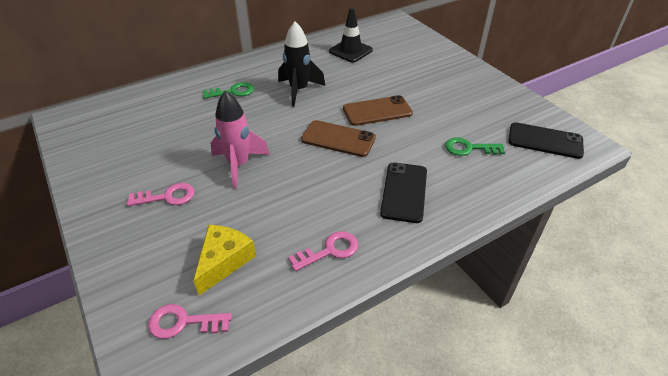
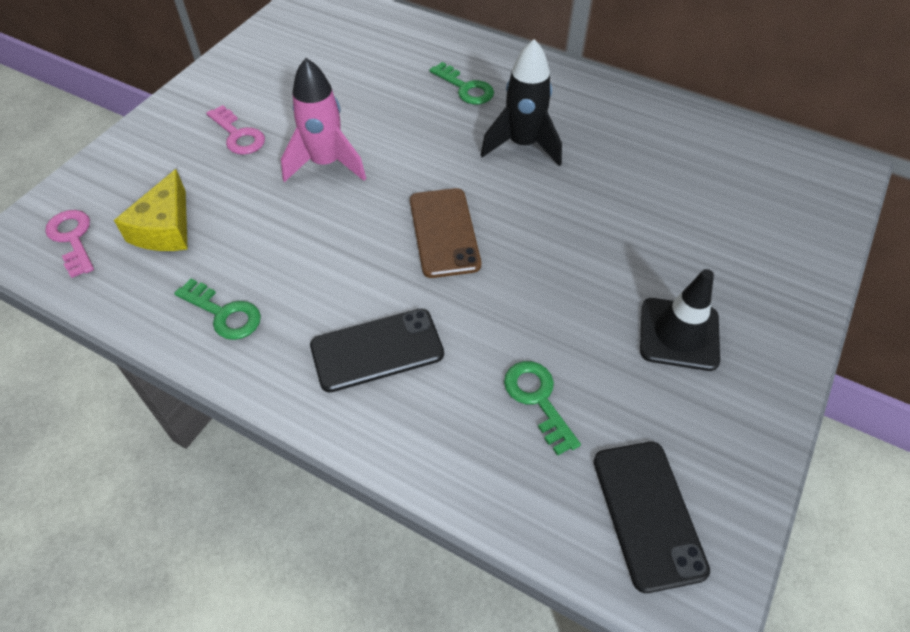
camera: 60 degrees right, 10 degrees up
(224, 261) = (165, 228): yellow cheese -> yellow cheese turned 105 degrees clockwise
(329, 251) = (223, 313): pink key -> green key
(350, 51) = (681, 153): black traffic cone -> black traffic cone (679, 334)
(377, 111) = (544, 248): brown phone -> none

